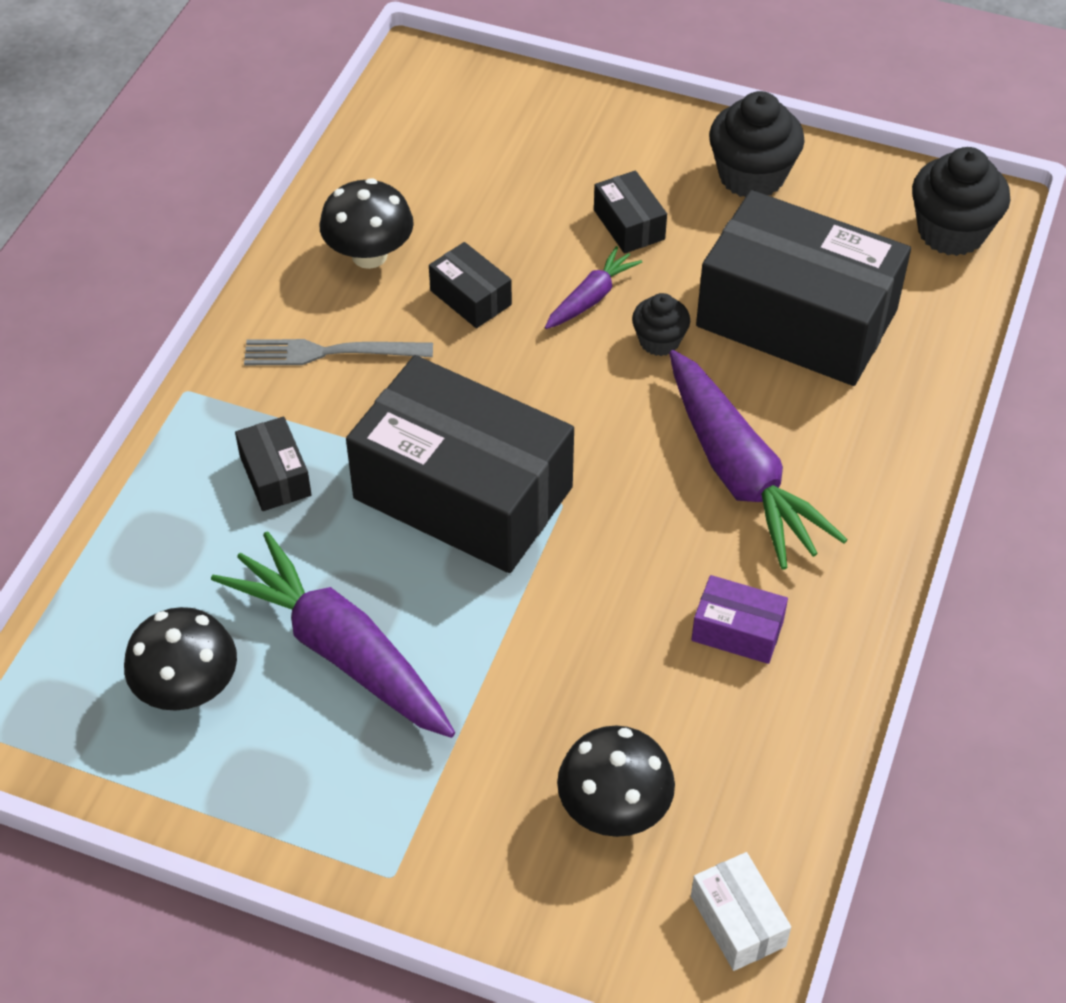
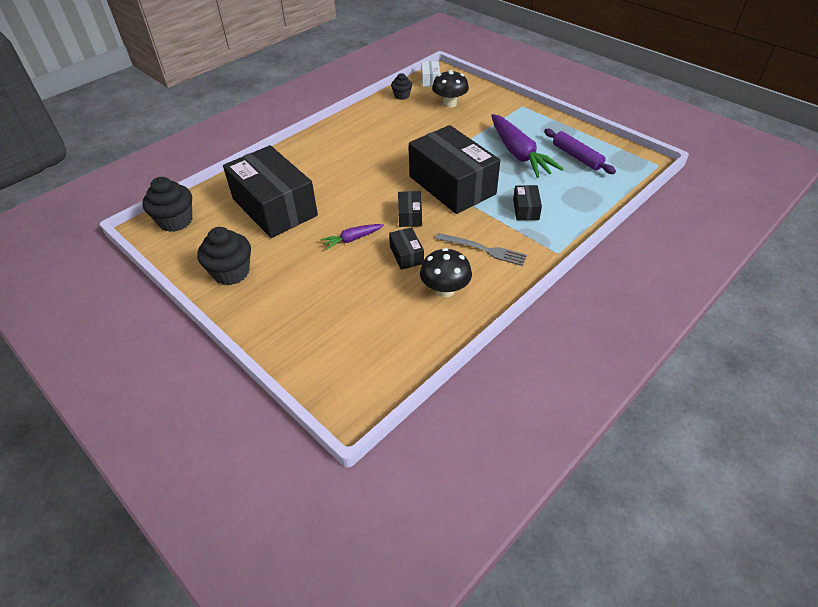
camera: 155 degrees left, 5 degrees down
(188, 689) = (577, 157): black mushroom -> purple rolling pin
(629, 224) = (309, 266): black box -> black box (410, 215)
(659, 341) = (337, 214): black cupcake -> black cupcake (402, 96)
(737, 631) = (382, 128): purple box -> none
(739, 472) = (345, 165): purple carrot -> none

